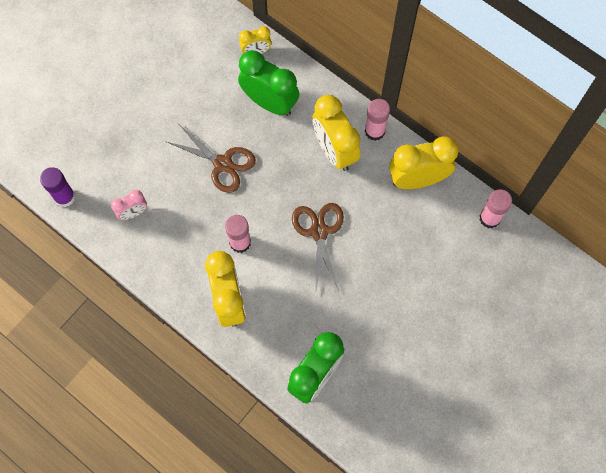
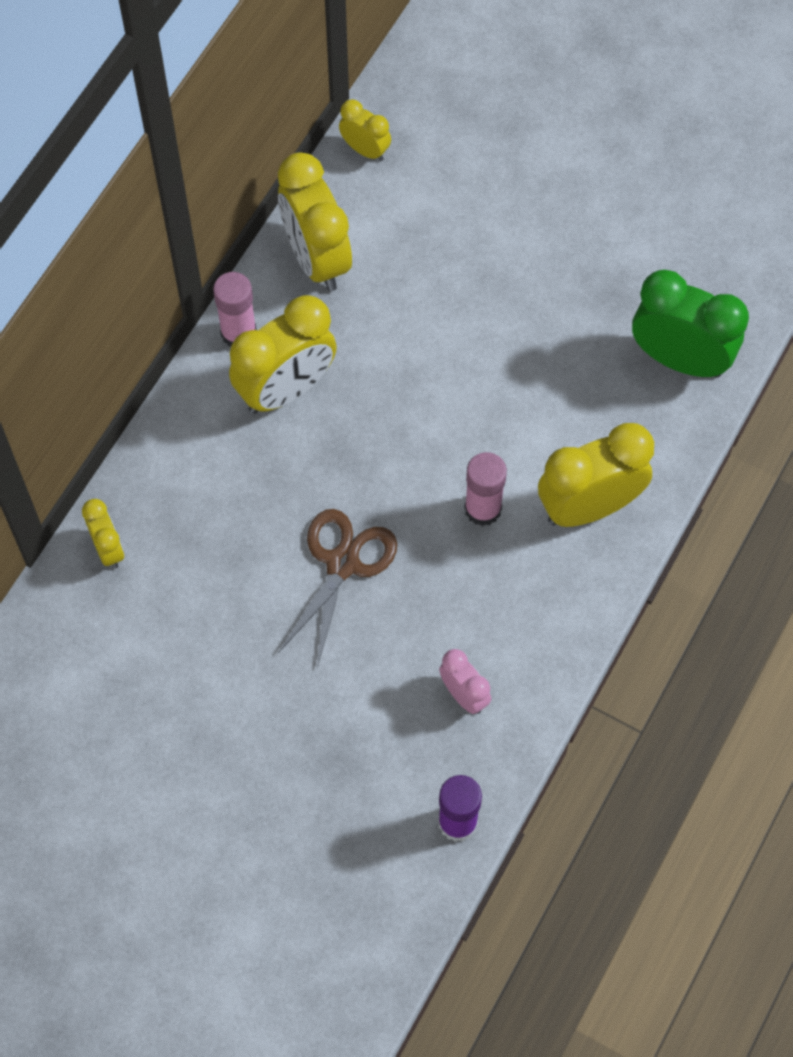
camera: 100 degrees left, 5 degrees down
(270, 102) = (210, 507): green clock -> none
(319, 232) = (438, 390): brown scissors -> none
(489, 218) = (365, 150): pink glue stick -> yellow clock

